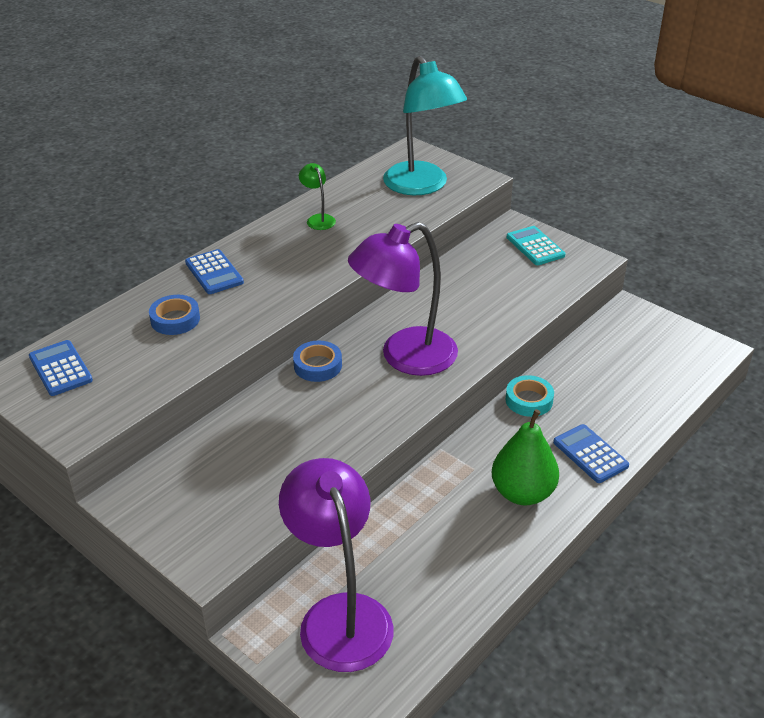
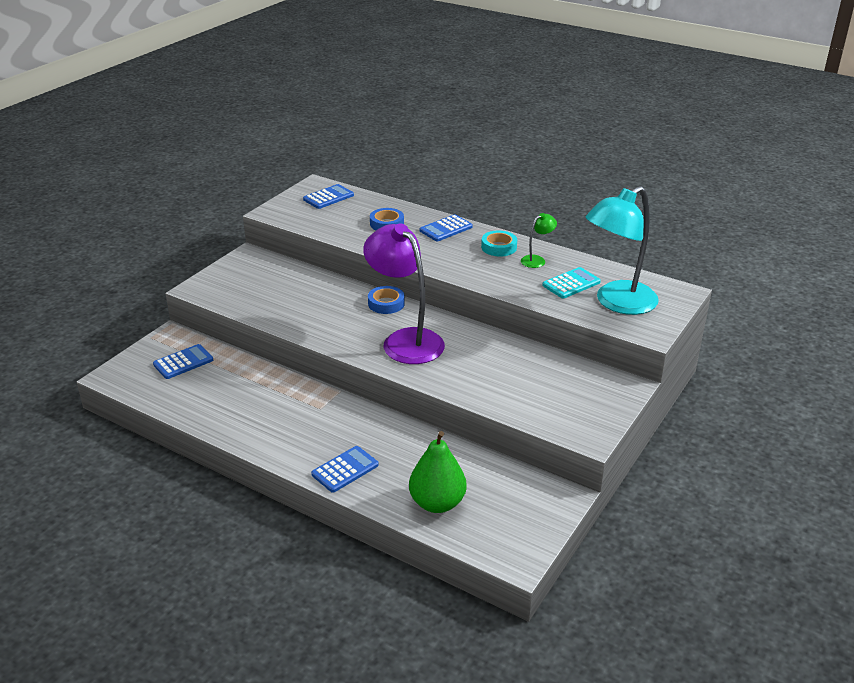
camera: 80 degrees right, 5 degrees down
(340, 615) = (183, 362): purple lamp -> blue calculator
(522, 493) = (296, 434): green pear -> green pear (437, 503)
(529, 400) = (406, 433): turquoise tape -> turquoise tape (499, 247)
(535, 246) = (596, 400): turquoise calculator -> turquoise calculator (571, 284)

